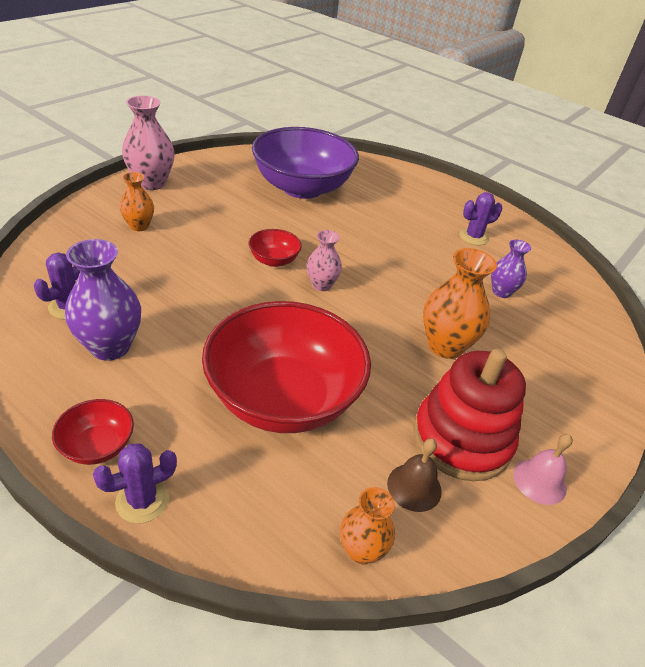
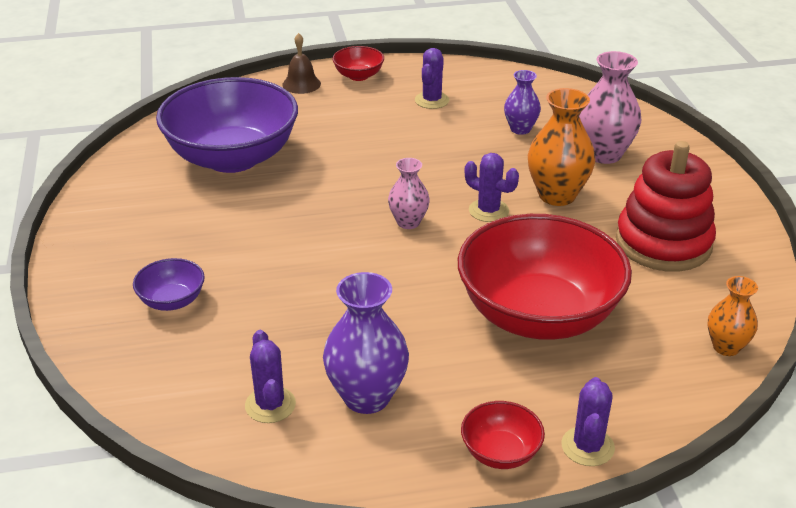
camera: 45 degrees left, 5 degrees down
(139, 226) = (172, 301): orange vase -> purple bowl
(151, 183) = (90, 258): pink vase -> pink vase (604, 154)
(274, 260) = (339, 233): red bowl -> red bowl (358, 76)
(381, 317) = (488, 210): none -> purple cactus
(414, 487) = (689, 291): brown bell -> brown bell (301, 84)
(539, 481) = (731, 229): pink bell -> none

